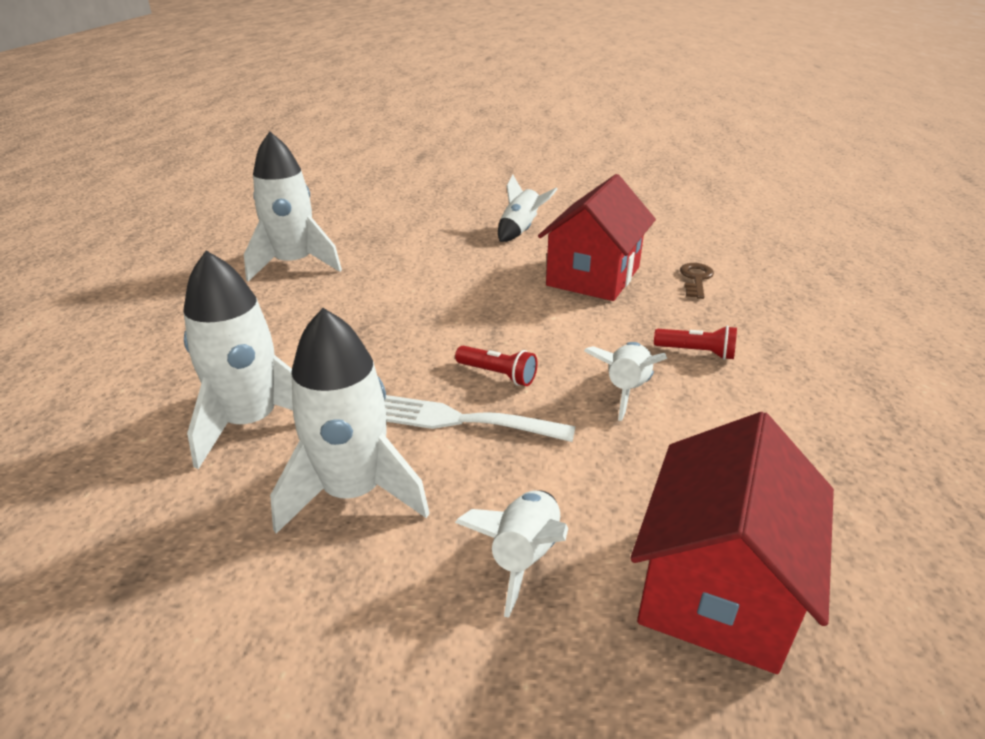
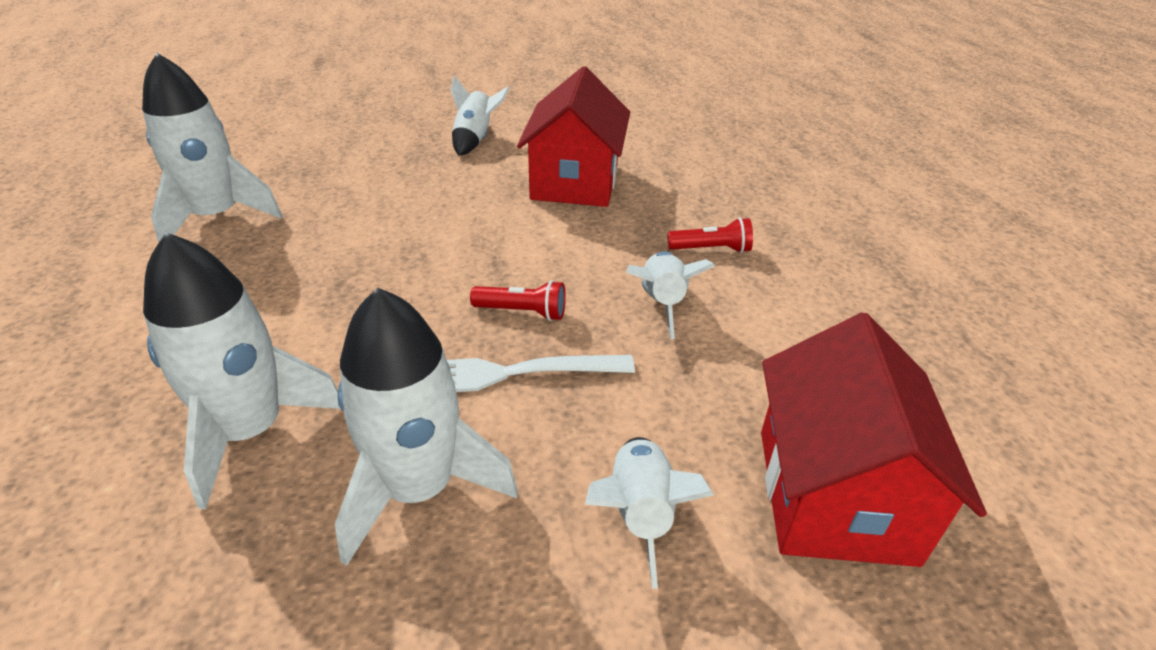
camera: 20 degrees left, 5 degrees up
(696, 279) = (677, 170): brown key -> none

